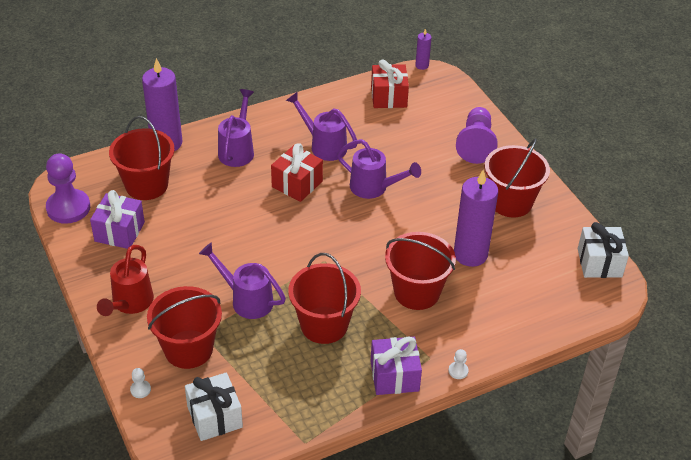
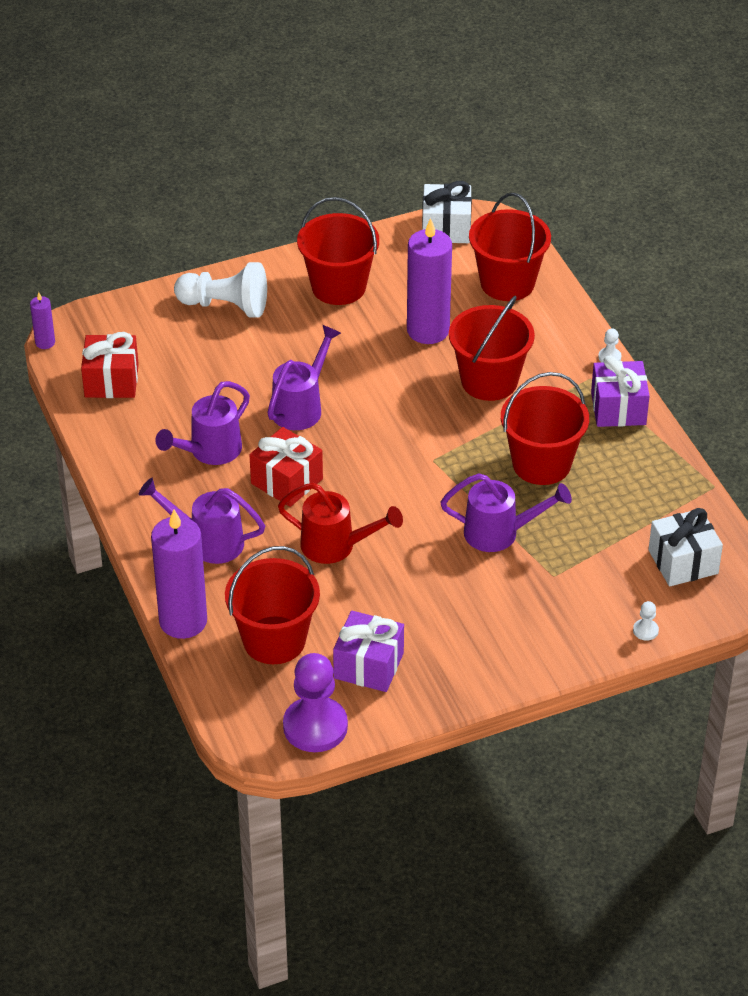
camera: 85 degrees left, 0 degrees up
(130, 303) = (503, 647): red watering can -> red watering can (335, 546)
(188, 349) = (580, 587): red bucket -> red bucket (507, 283)
(247, 300) = (499, 533): purple watering can -> purple watering can turned 120 degrees counterclockwise
(476, 144) = (225, 306): purple pawn -> white pawn

